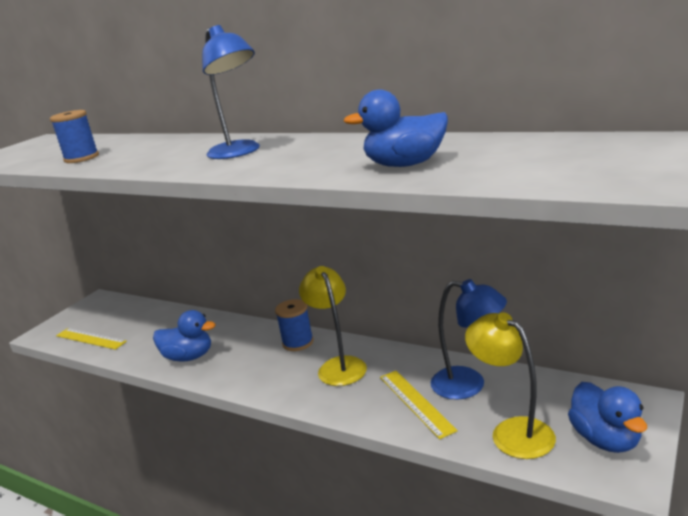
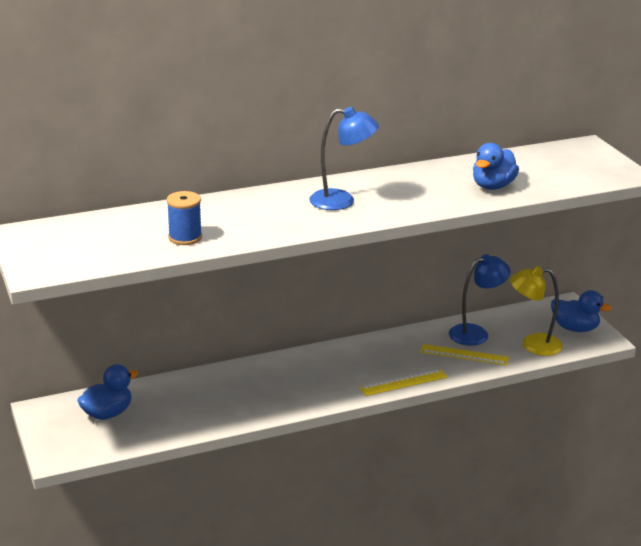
camera: 55 degrees left, 5 degrees up
(90, 339) = (126, 435): yellow ruler -> yellow ruler (403, 382)
(189, 357) = (257, 403): blue duck -> blue duck (107, 413)
(298, 342) = (323, 357): blue spool -> none
(339, 365) = (381, 357): yellow lamp -> none

